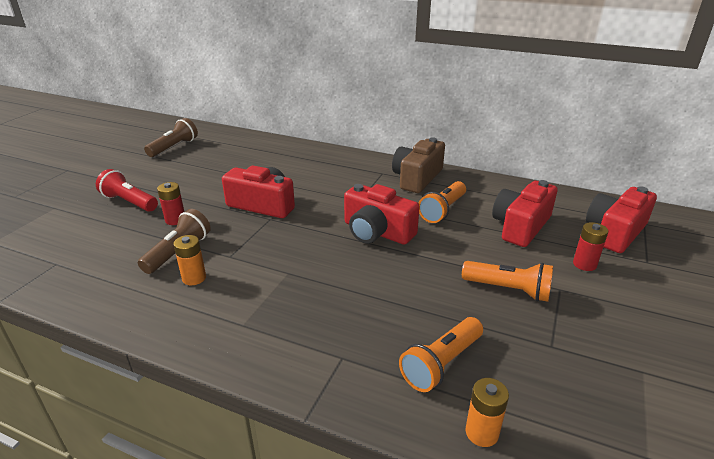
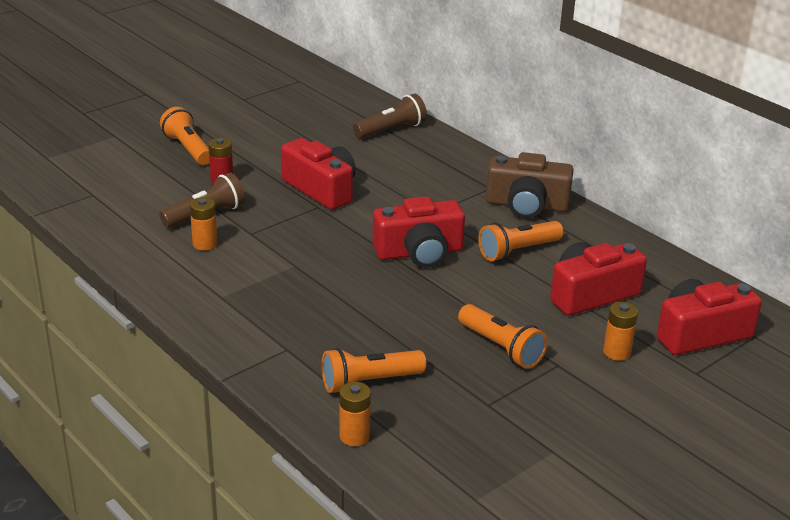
camera: 25 degrees right, 0 degrees up
(129, 202) = (188, 149): red flashlight -> orange flashlight
(174, 147) = (272, 92): brown flashlight -> brown flashlight (391, 130)
(377, 232) = (419, 252): red camera -> red camera turned 75 degrees counterclockwise
(417, 178) = (527, 205): brown camera -> brown camera turned 135 degrees counterclockwise
(584, 264) = (616, 352): red battery -> orange battery

